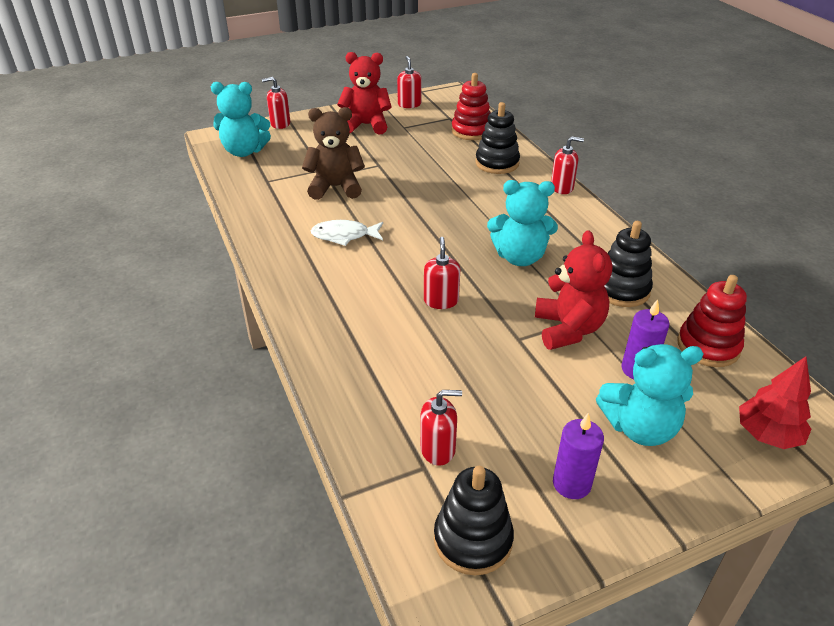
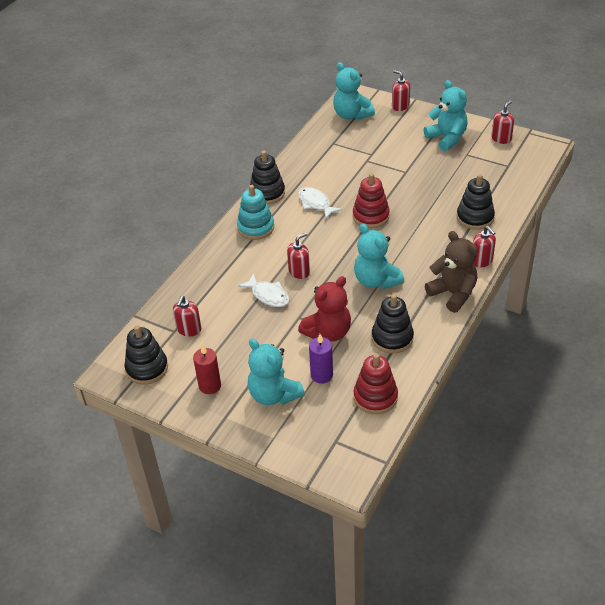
camera: 55 degrees right, 5 degrees up
(275, 258) = (267, 193): none -> black stacking toy
(322, 295) = (256, 228): none -> turquoise stacking toy
(335, 187) = (359, 171): brown teddy bear -> brown teddy bear (453, 294)
(366, 125) = (447, 138): red teddy bear -> turquoise teddy bear
(438, 449) = (189, 329): red soap dispenser -> red soap dispenser turned 60 degrees clockwise
(453, 344) = (268, 295): none -> white fish
(471, 131) = (503, 184): red stacking toy -> red stacking toy (371, 216)
(571, 484) = (210, 386): purple candle -> red candle
(767, 435) = (318, 448): red tree -> none

